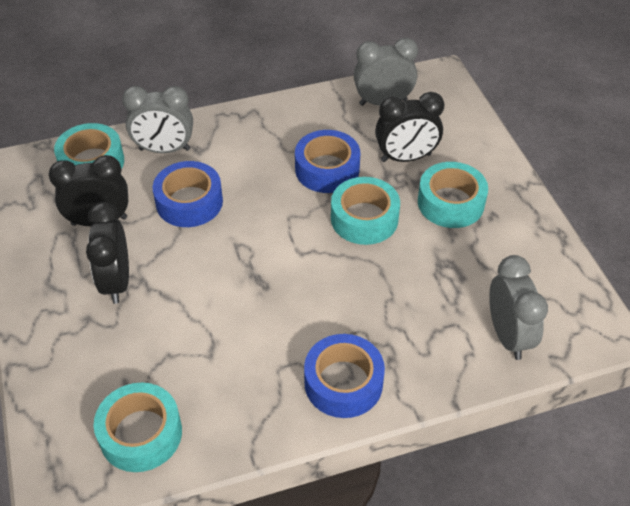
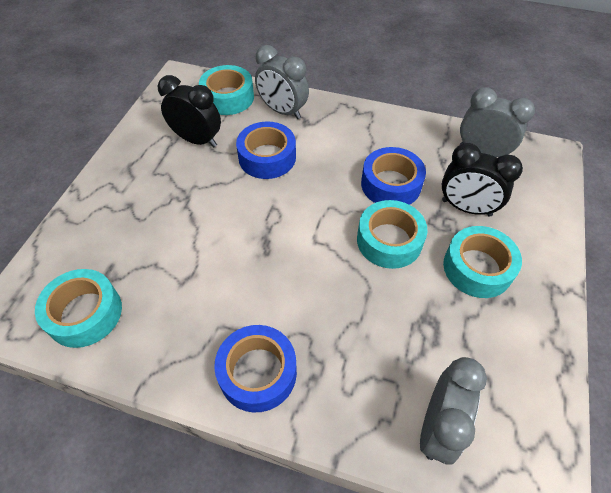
camera: 35 degrees right, 5 degrees up
(116, 281) = (170, 189): black clock -> none

